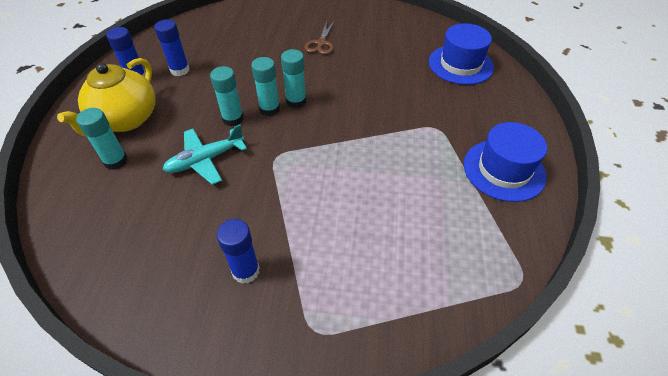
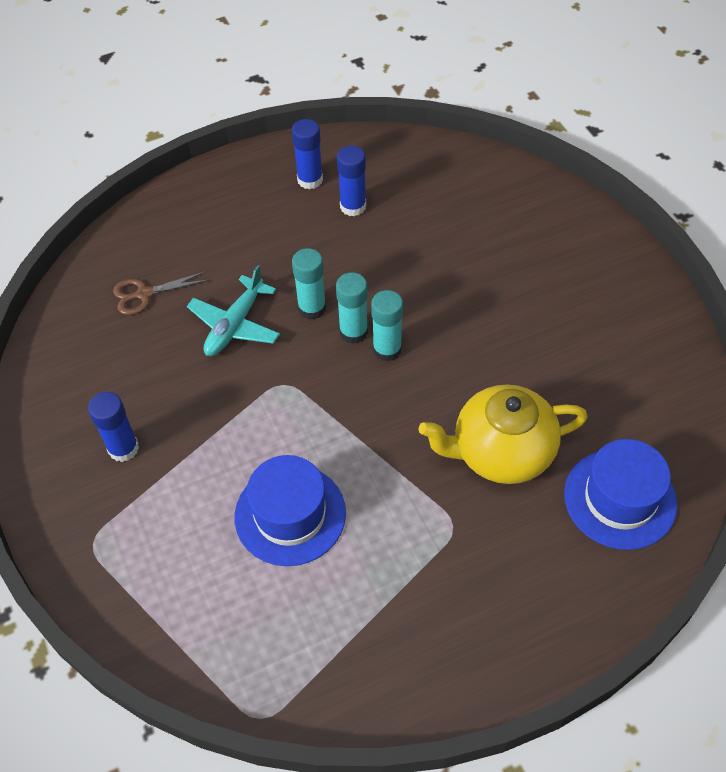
camera: 60 degrees right, 5 degrees up
(116, 161) = (184, 254): turquoise glue stick -> none
(125, 120) = (242, 219): yellow teapot -> yellow teapot (500, 452)
(205, 160) = (235, 325): turquoise plane -> turquoise plane turned 90 degrees counterclockwise
(321, 43) = (524, 309): brown scissors -> brown scissors (144, 294)
(504, 170) = (429, 638): blue hat -> blue hat (290, 514)

